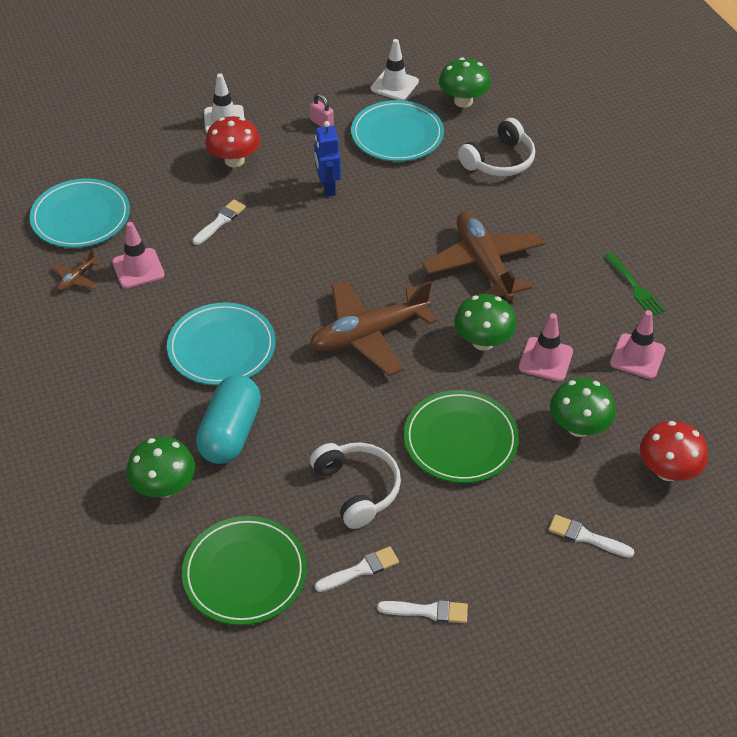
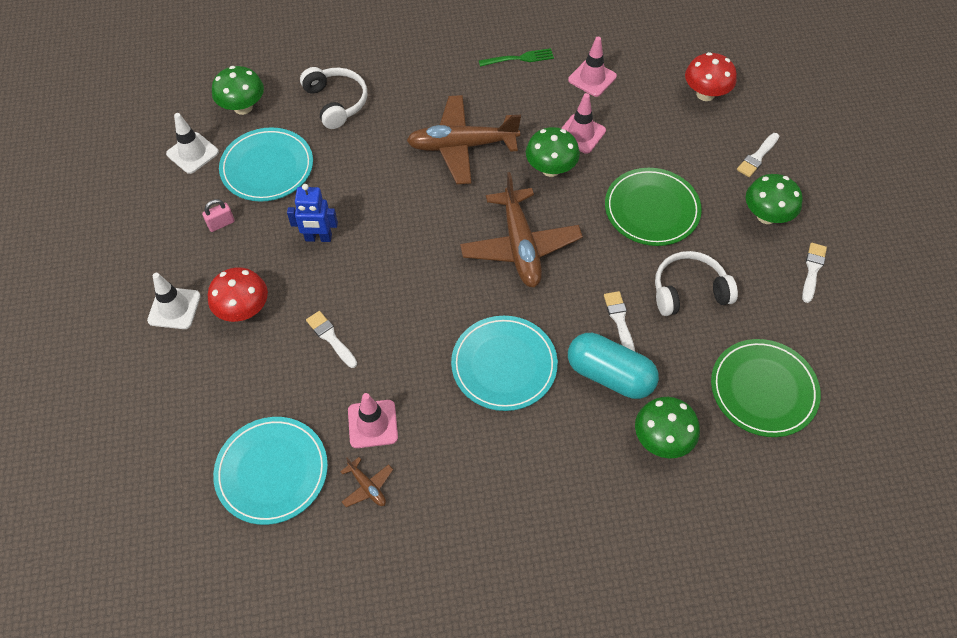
camera: 75 degrees left, 10 degrees up
(360, 570) = (769, 306): white brush -> white brush (619, 320)
(578, 427) = (654, 133): green mushroom -> green mushroom (766, 216)

